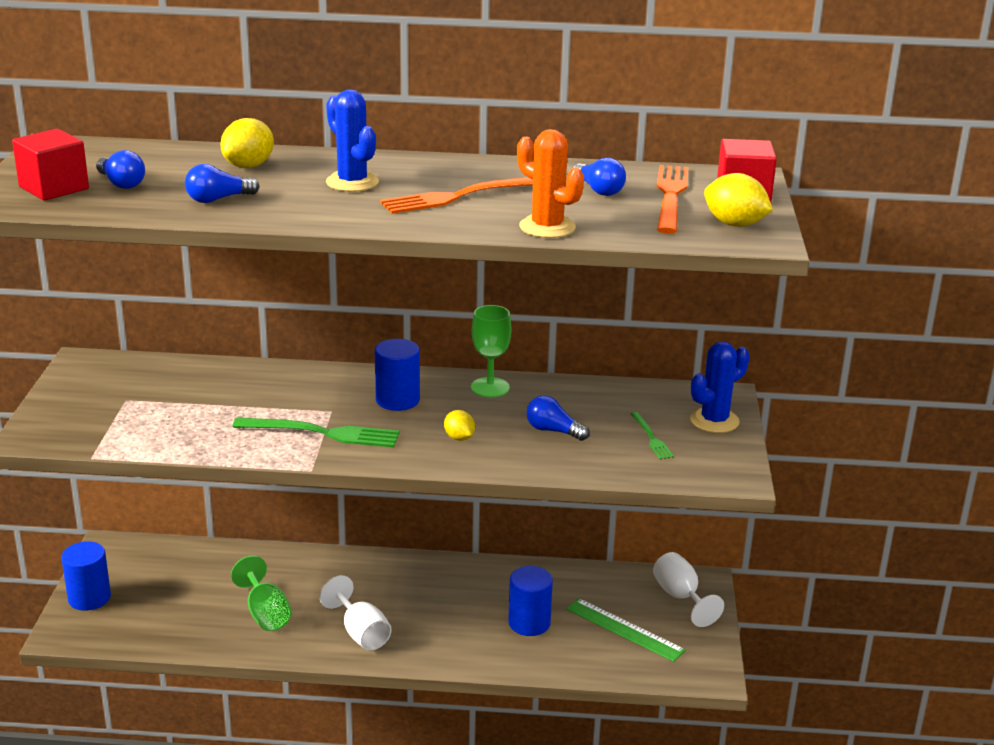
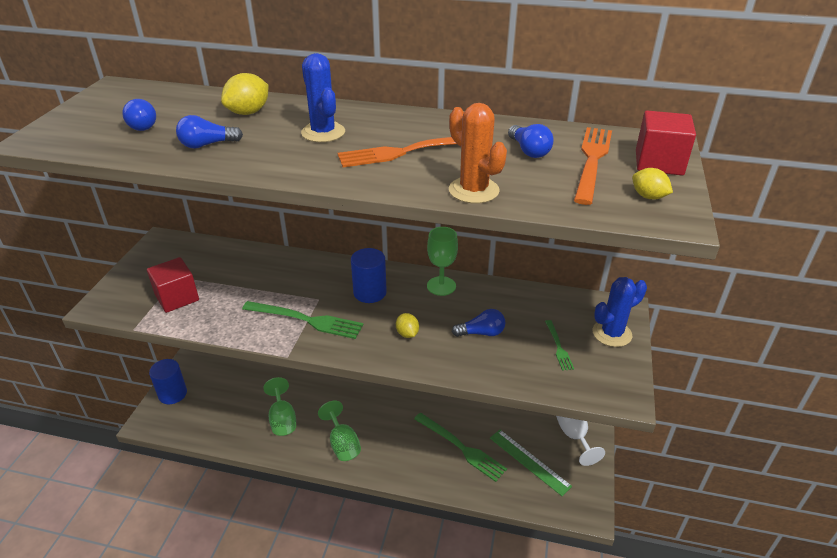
camera: 10 degrees right, 10 degrees up
(54, 188) = (87, 127): red cube -> red cube (177, 297)
(361, 633) = (342, 444): white goblet -> green goblet
(529, 623) = (461, 448): blue cylinder -> green fork
(553, 431) = (481, 333): blue light bulb -> blue light bulb turned 135 degrees clockwise
(734, 224) = (648, 197): yellow lemon -> yellow lemon, size x0.63

